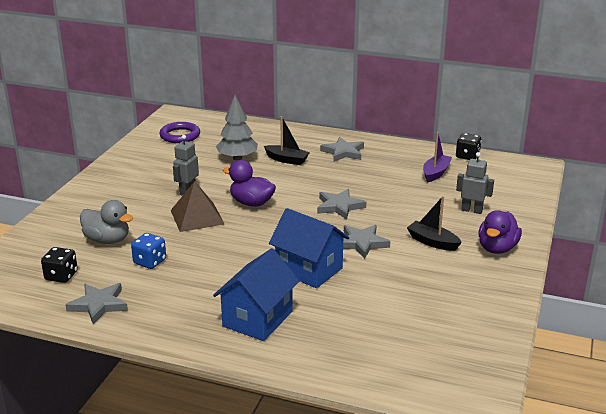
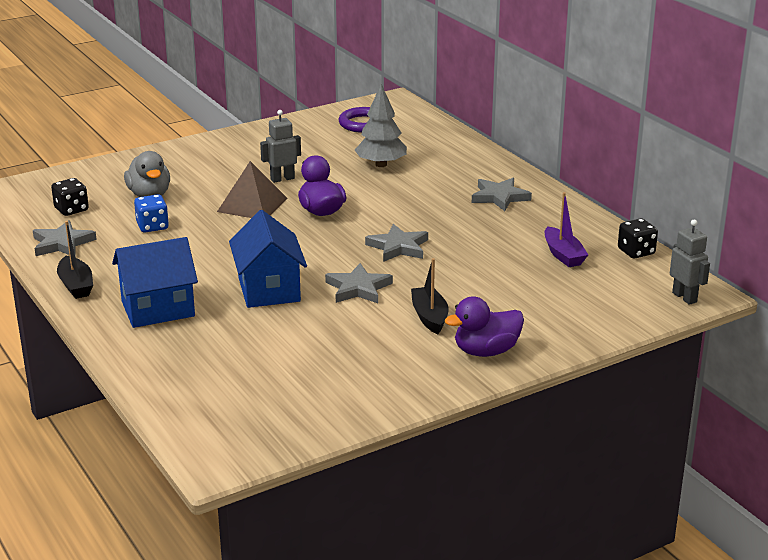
camera: 40 degrees right, 0 degrees up
(286, 160) = (426, 183): black boat -> black boat (76, 285)
(436, 173) = (563, 255): purple boat -> purple boat turned 90 degrees clockwise
(472, 210) = (531, 306): grey robot -> grey robot (685, 297)

